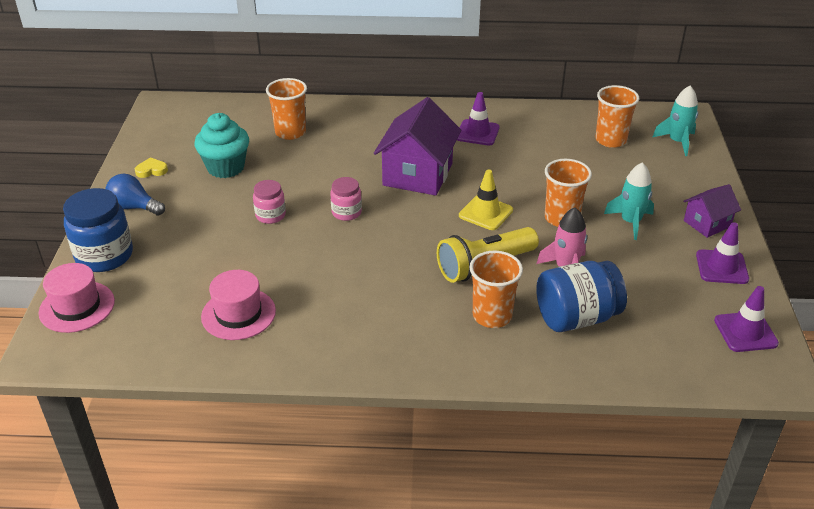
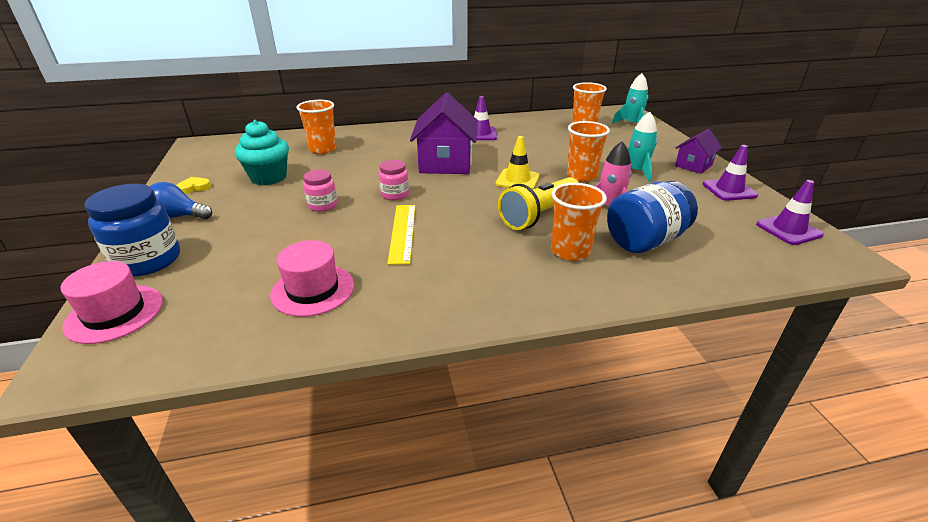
camera: 15 degrees left, 5 degrees down
(338, 264) = (402, 232): none -> yellow ruler

